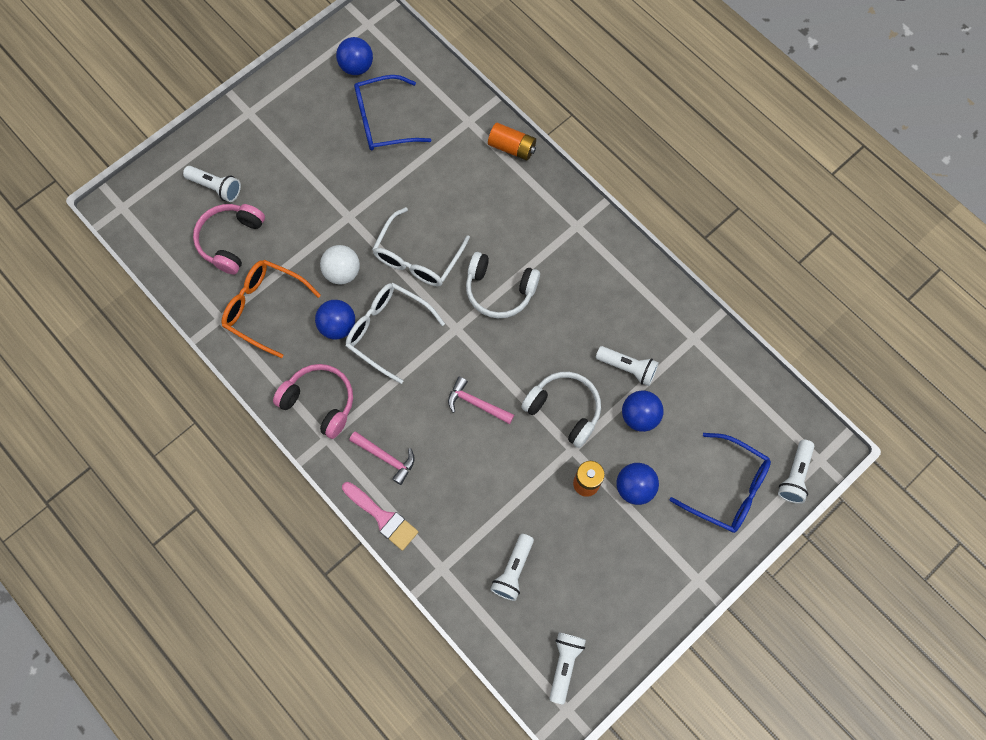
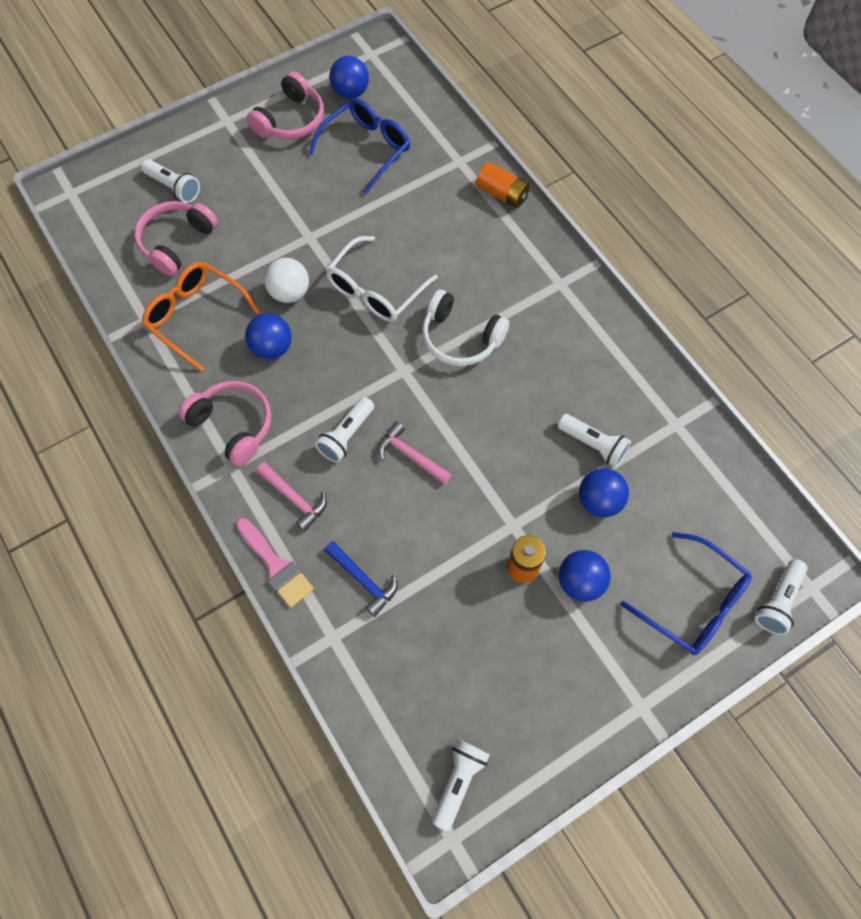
camera: 10 degrees right, 5 degrees down
(308, 103) = (291, 120): none -> pink headphones
(383, 121) = (367, 148): blue glasses -> blue glasses turned 135 degrees clockwise
(387, 331) = (325, 361): white glasses -> none
(457, 517) = (363, 580): none -> blue hammer
(513, 570) = (417, 654): white flashlight -> white flashlight (346, 435)
(564, 409) = (511, 479): white headphones -> none

